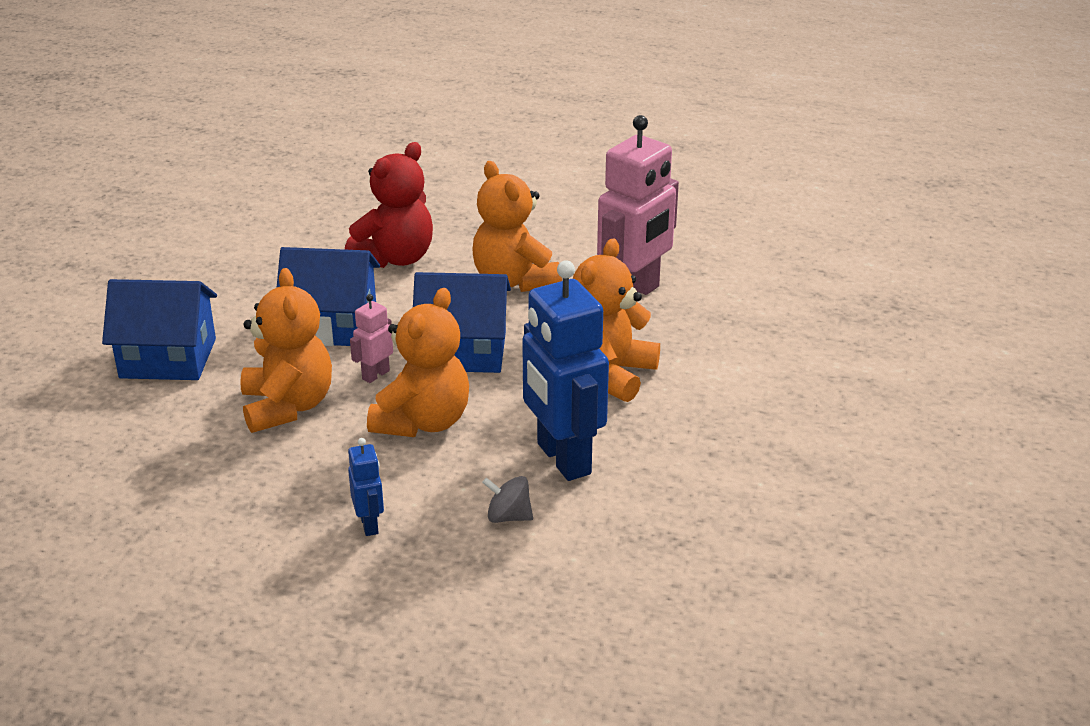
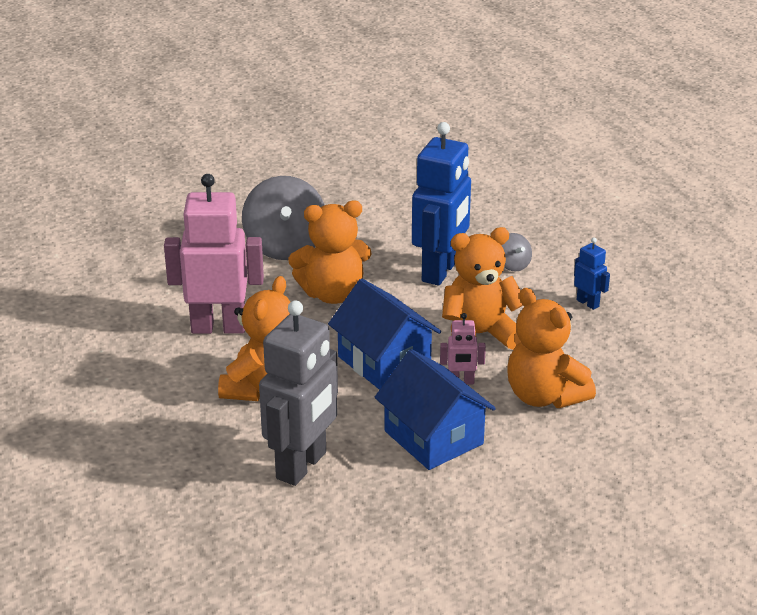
camera: 130 degrees left, 0 degrees up
(168, 358) = (579, 488): blue house -> none
(287, 406) = (544, 396): orange teddy bear -> orange teddy bear turned 75 degrees counterclockwise
(369, 525) = (588, 303): blue robot -> blue robot turned 105 degrees clockwise
(395, 258) = (302, 466): red teddy bear -> grey robot
(737, 387) = (285, 246): none -> grey spinning top

